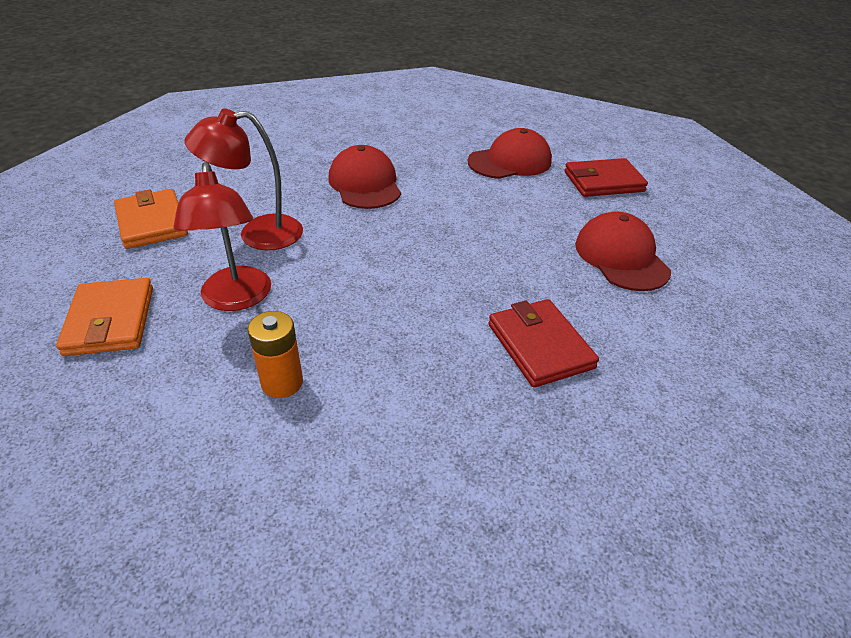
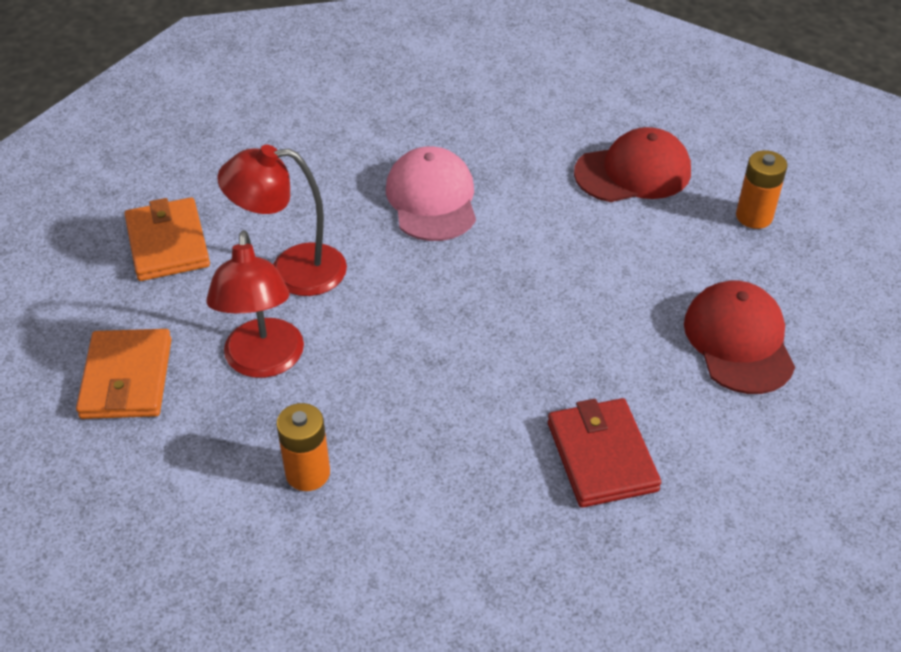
camera: 10 degrees right, 5 degrees up
(365, 184) = (432, 199): red cap -> pink cap
(603, 182) = (754, 216): red wallet -> orange battery

